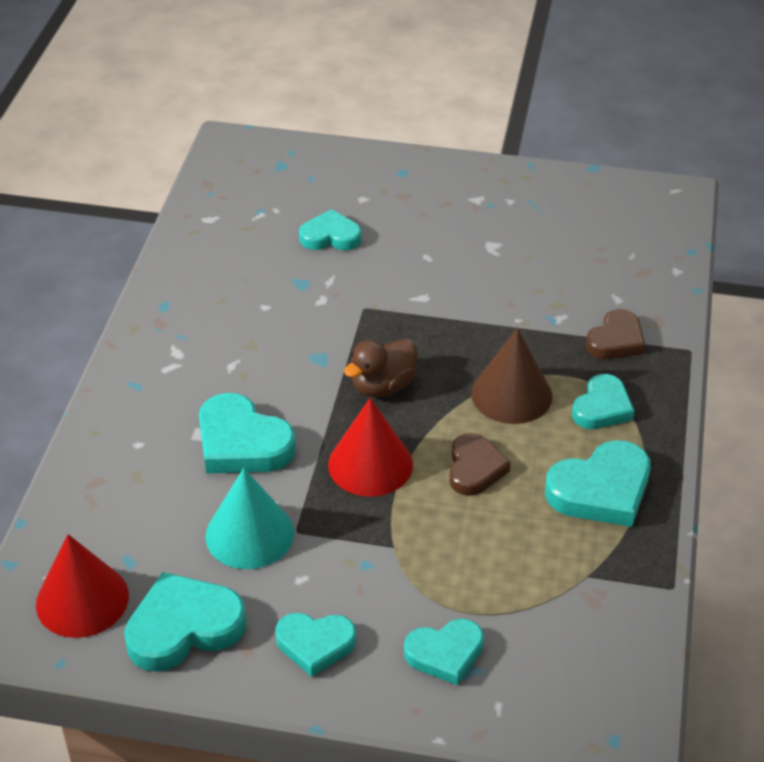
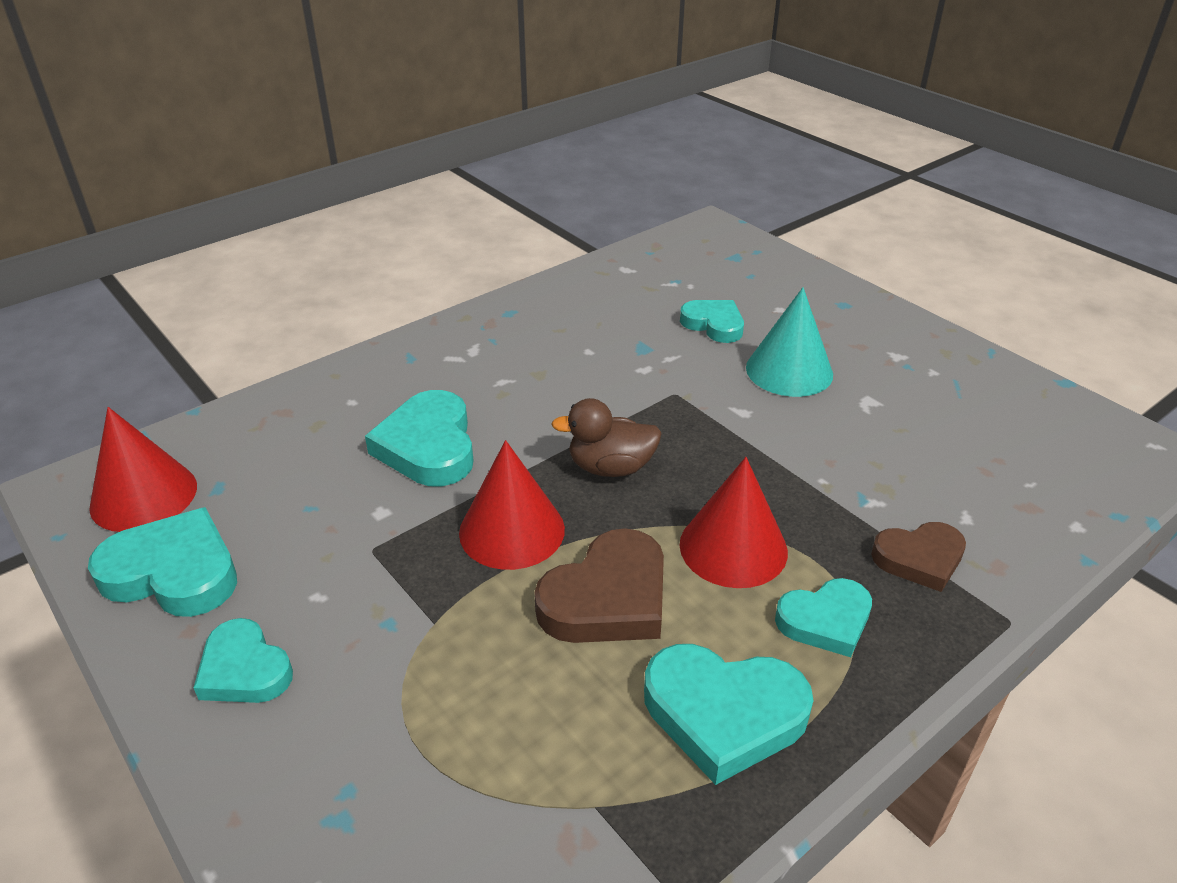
camera: 40 degrees right, 5 degrees down
(249, 534) = (331, 526): turquoise cone -> turquoise cone (789, 370)
(445, 653) = (339, 777): turquoise heart -> none
(475, 468) = (607, 598): brown heart -> brown heart, size x1.53
(511, 394) = (733, 547): brown cone -> red cone

